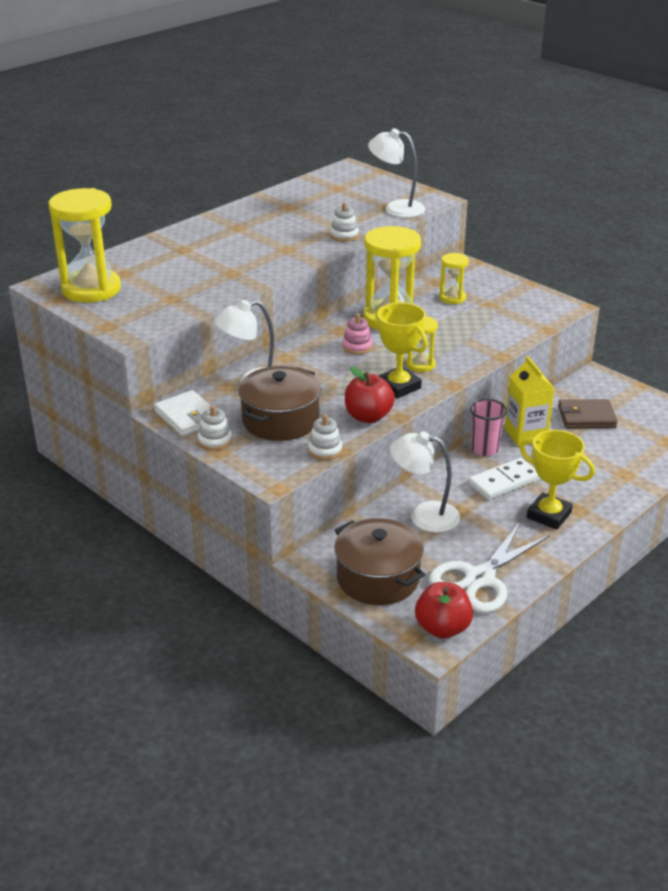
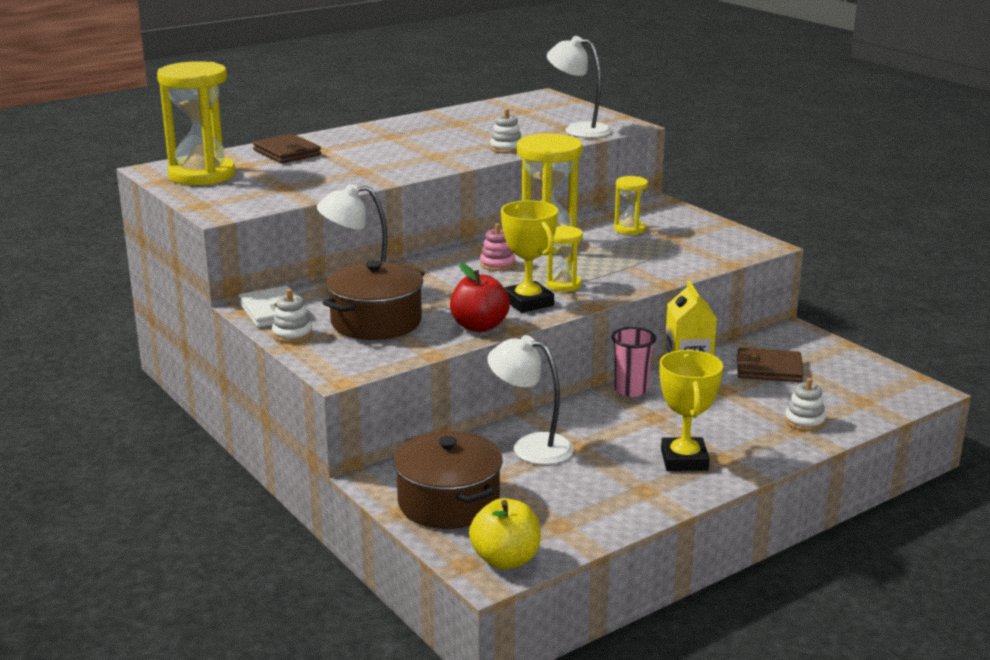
camera: 10 degrees right, 10 degrees down
(154, 255) = (287, 153): none -> brown wallet
(325, 450) = (413, 352): white stacking toy -> white stacking toy (804, 421)
(442, 628) = (505, 559): red apple -> yellow apple
(479, 578) = (572, 514): white scissors -> none
(504, 481) = (642, 423): white domino -> none
(549, 515) = (684, 460): yellow trophy -> yellow trophy turned 45 degrees clockwise

